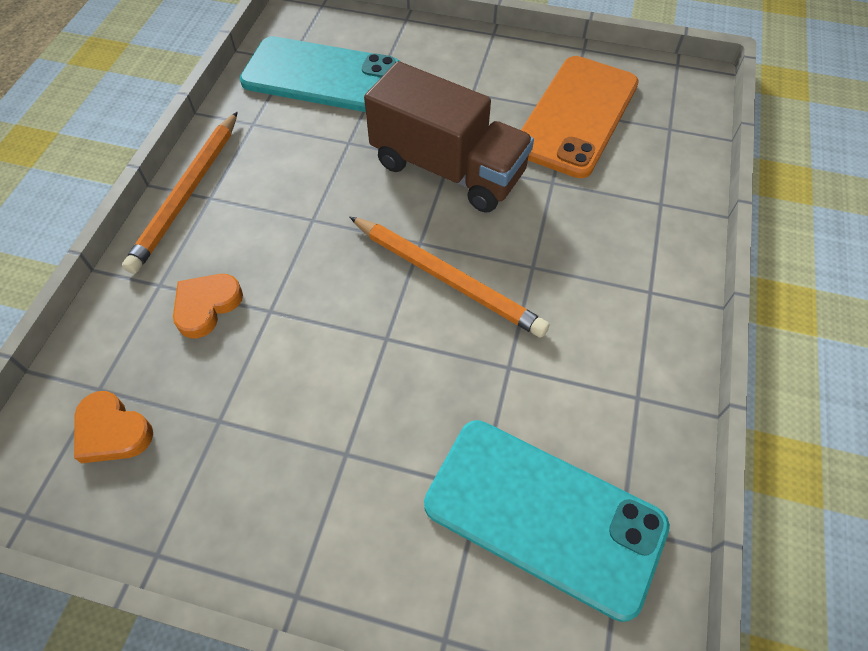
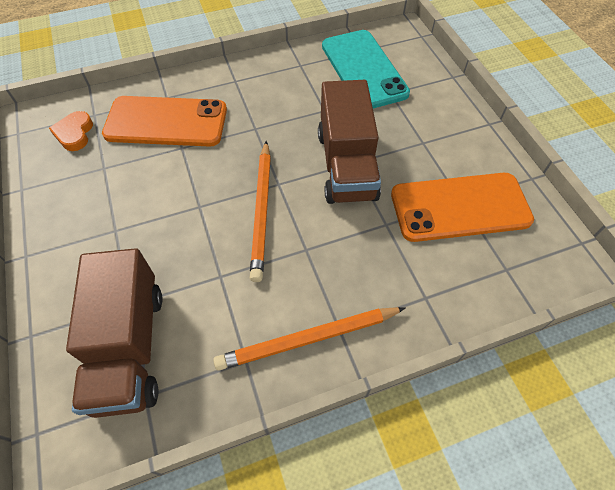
camera: 55 degrees right, 0 degrees up
(187, 193) = (230, 71): orange pencil -> orange pencil (308, 339)
(206, 306) = (166, 122): orange heart -> orange phone
(544, 514) = (129, 347): turquoise phone -> brown truck

